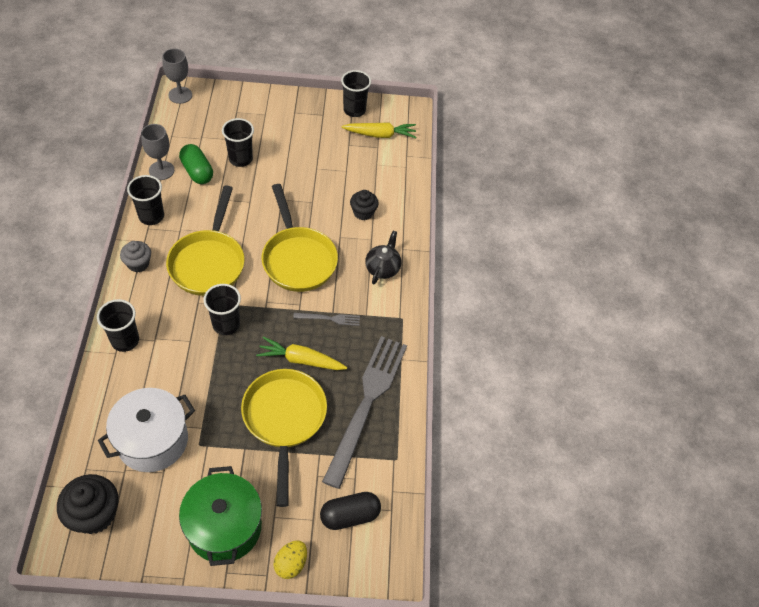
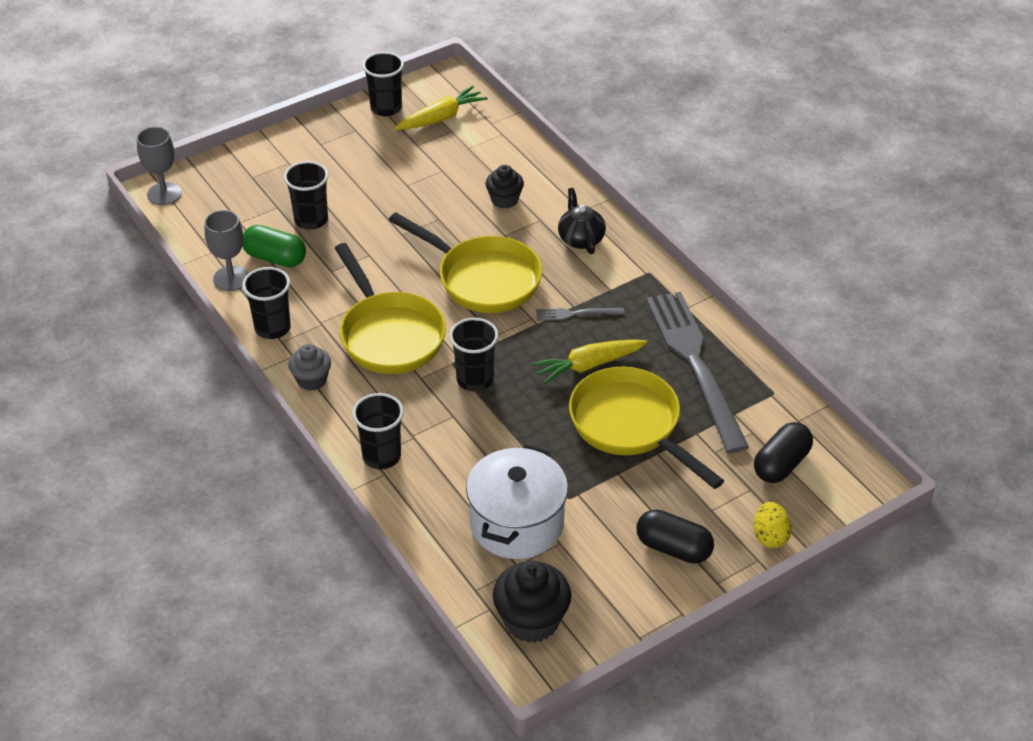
camera: 30 degrees left, 10 degrees down
(224, 527) = (673, 548): green pot -> black capsule
(329, 318) = (576, 313): grey fork -> grey fork turned 150 degrees counterclockwise

